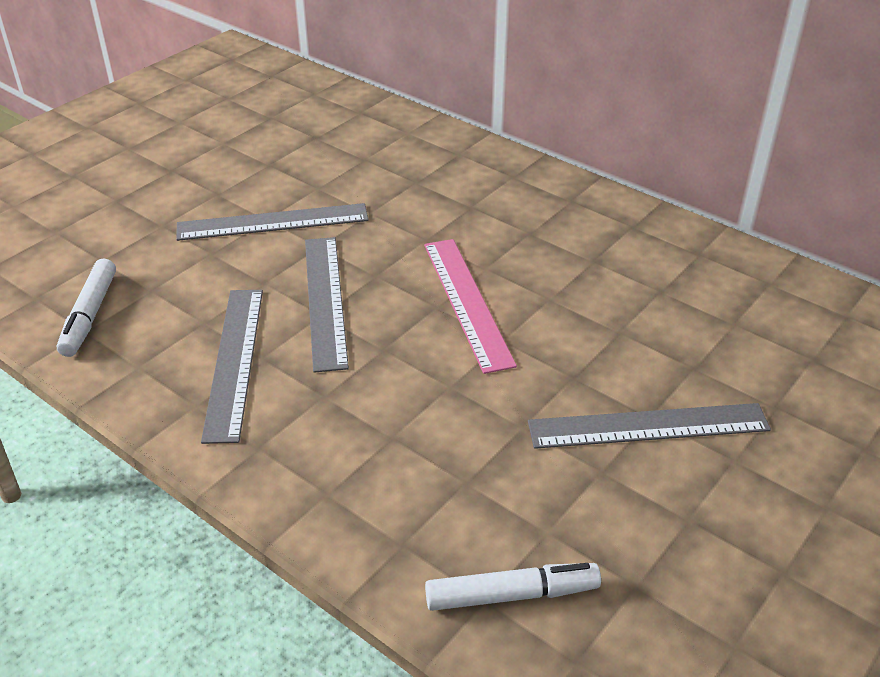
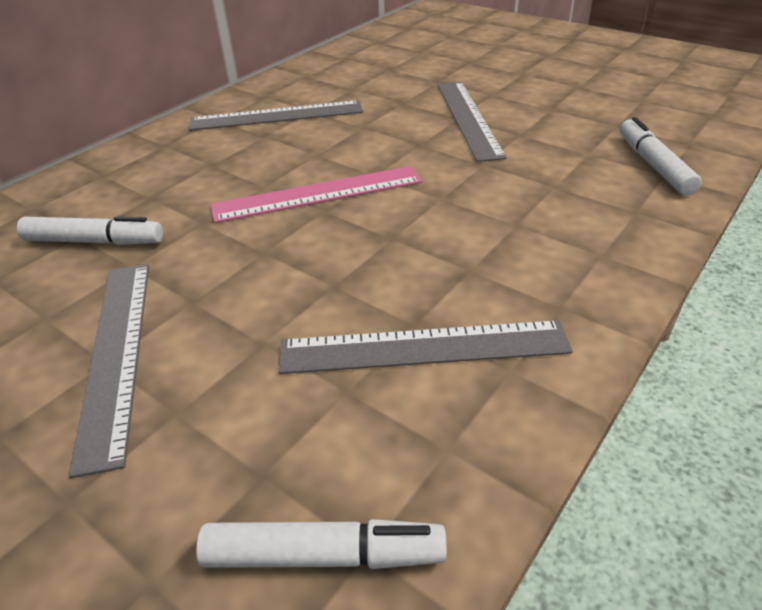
camera: 90 degrees left, 0 degrees up
(325, 300) = (307, 285): grey ruler -> grey ruler (277, 116)
(406, 191) = (94, 241): none -> white marker

